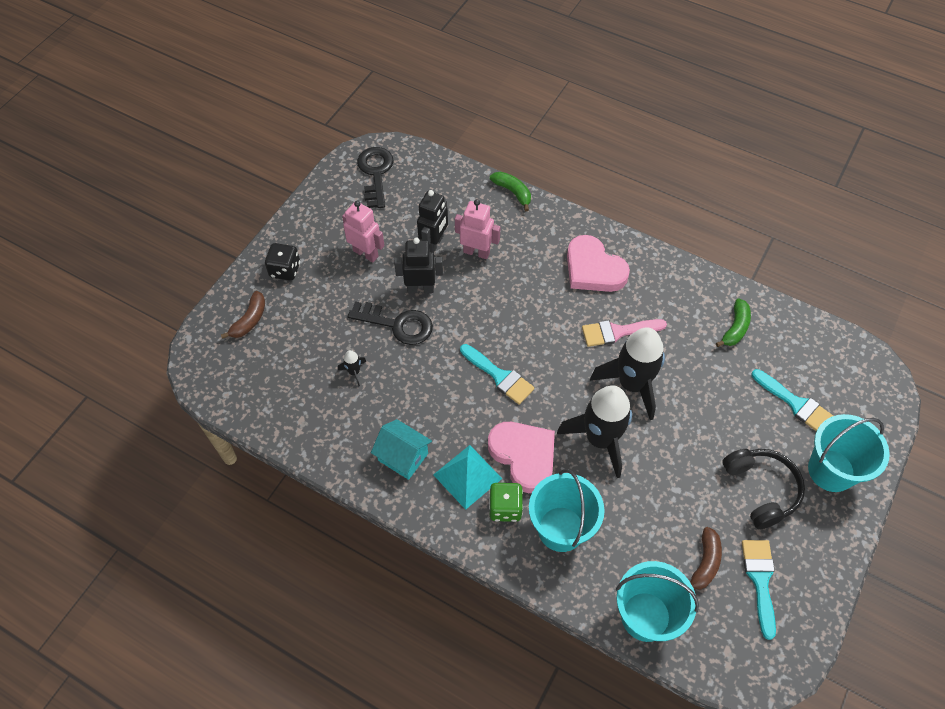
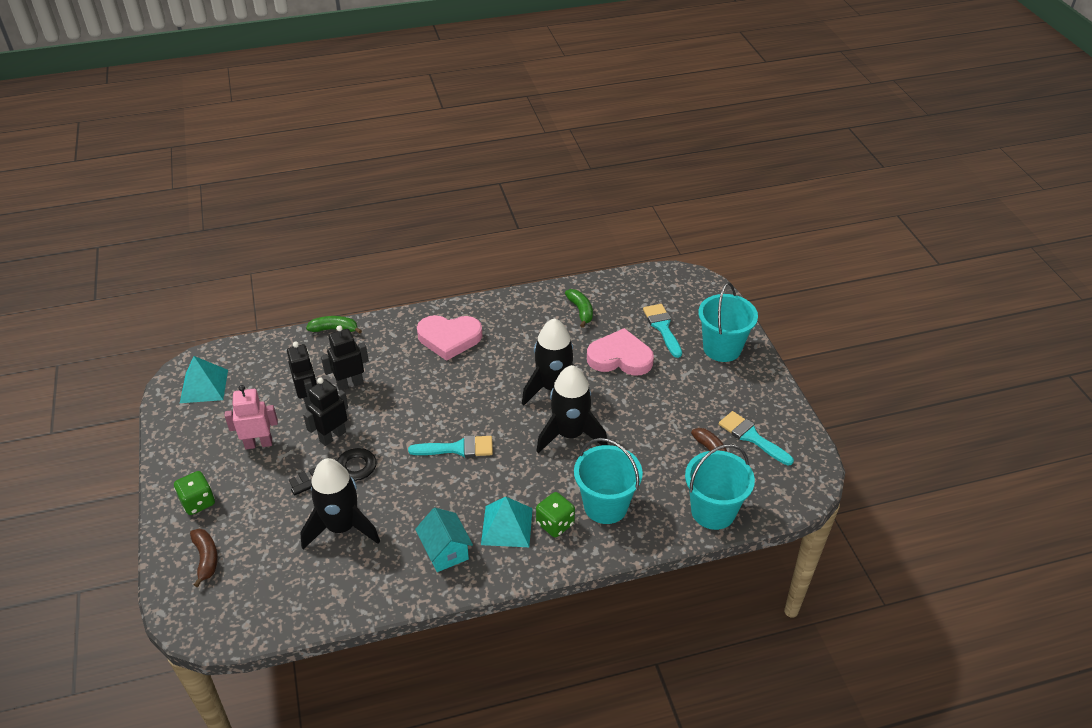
camera: 45 degrees left, 15 degrees down
(285, 270) = (198, 502): black dice -> green dice
(354, 372) = (342, 527): black rocket -> black rocket, size x2.48
(375, 173) = (204, 386): black key -> turquoise pyramid
(403, 457) = (445, 551): turquoise house -> turquoise house turned 75 degrees clockwise
(476, 252) = (350, 384): pink robot -> black robot
(524, 456) = (531, 483): pink heart -> pink heart (620, 357)
(617, 332) = (509, 364): pink brush -> none
(761, 489) = (697, 388): black headphones -> none
(795, 403) = (662, 327): turquoise brush -> turquoise brush turned 105 degrees counterclockwise

